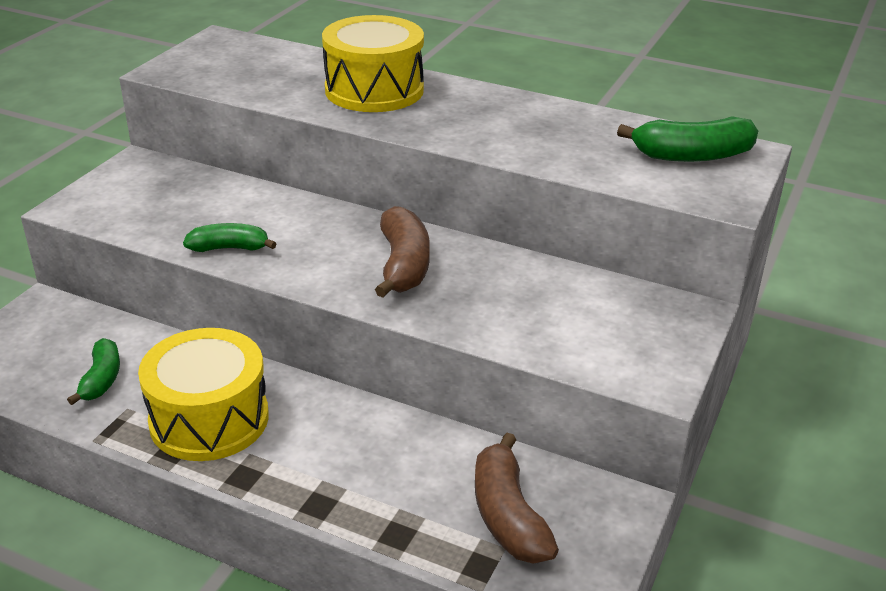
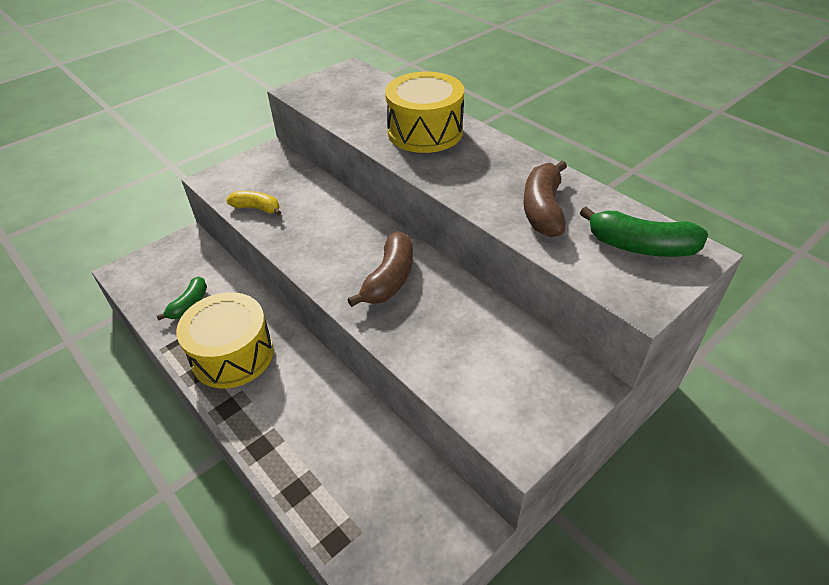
camera: 25 degrees right, 10 degrees up
(166, 227) = (257, 208): none -> yellow banana
(229, 248) = (284, 235): green banana -> none
(508, 515) = (378, 504): brown banana -> brown banana (543, 209)

